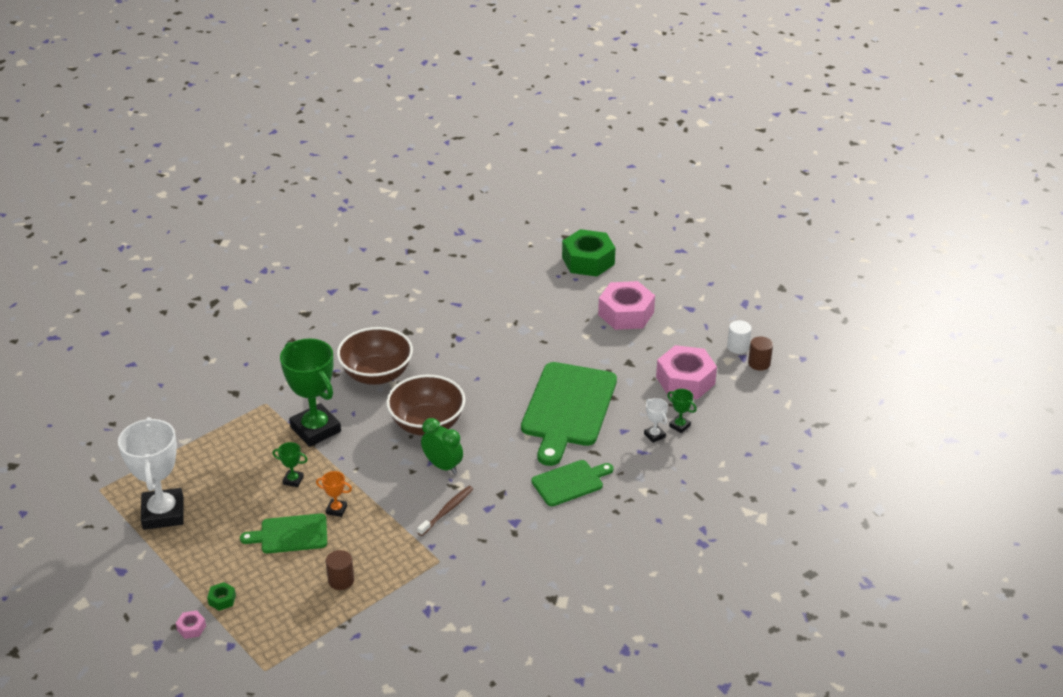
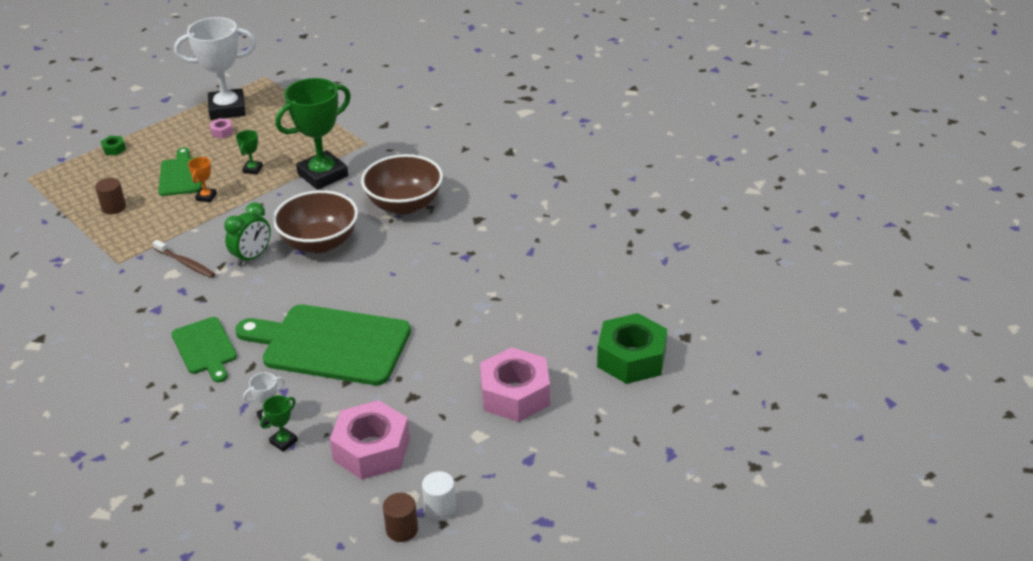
camera: 90 degrees right, 0 degrees up
(191, 628) = (88, 138): pink nut -> pink nut (222, 132)

